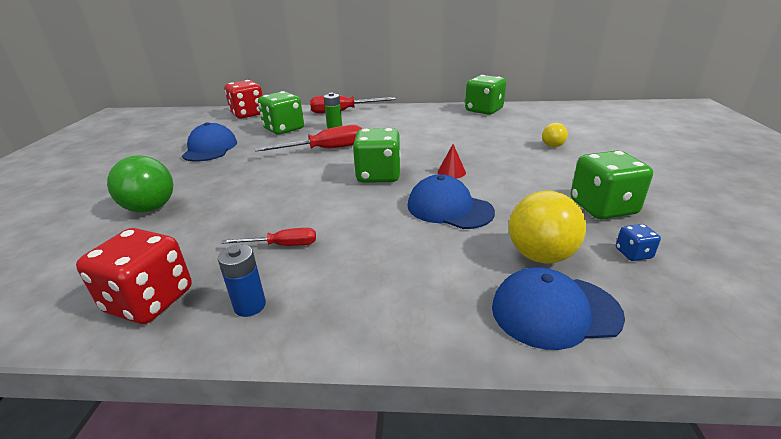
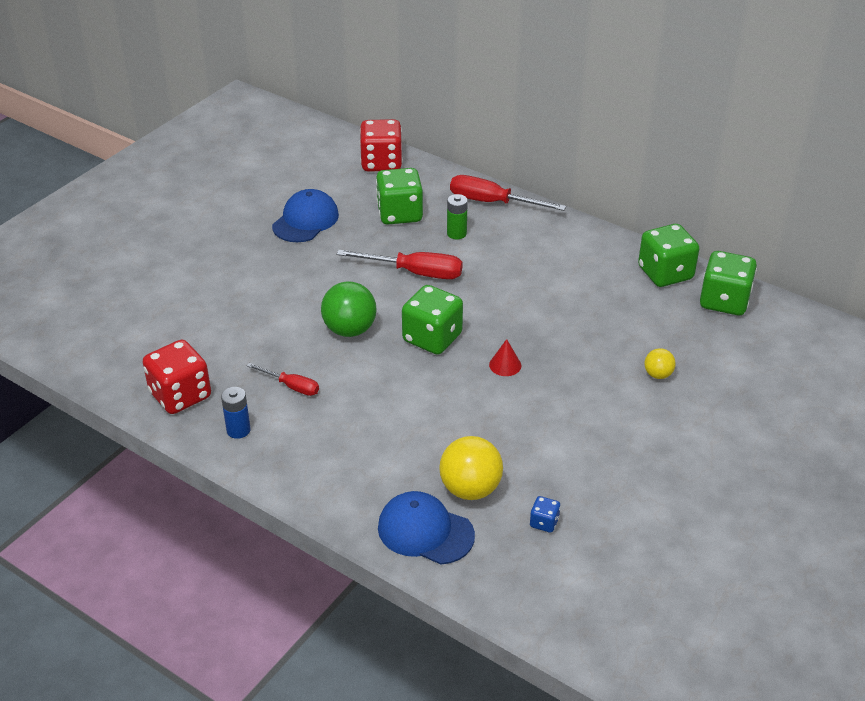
camera: 30 degrees right, 10 degrees up
(150, 208) = (216, 295): green ball -> green ball (350, 330)
(449, 208) = (453, 409): blue cap -> none
(602, 207) = (587, 472): green dice -> green dice (724, 301)

